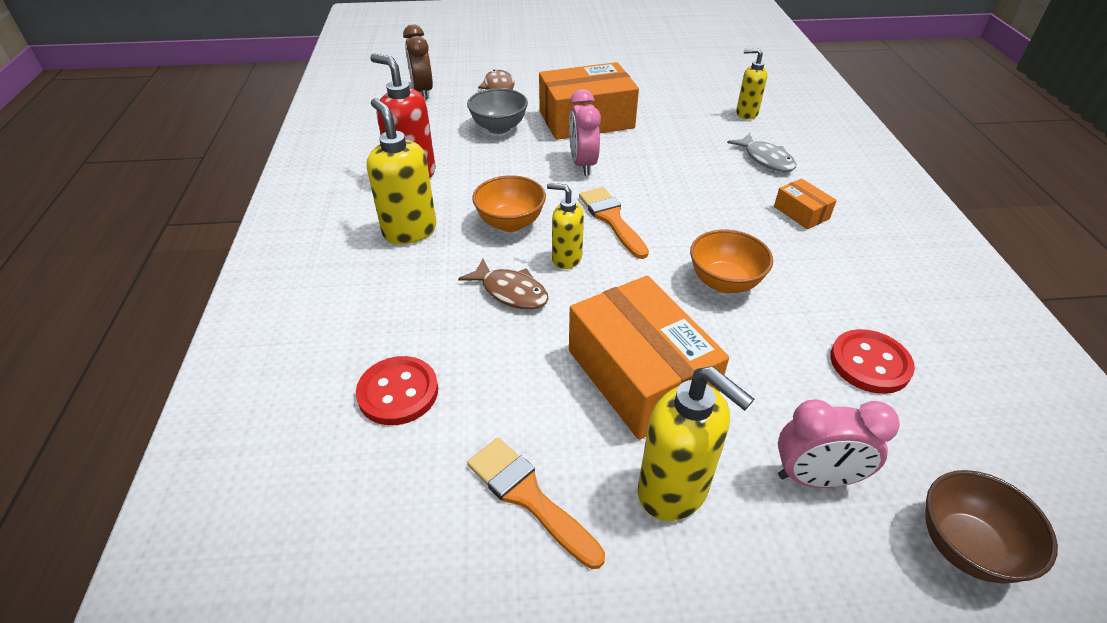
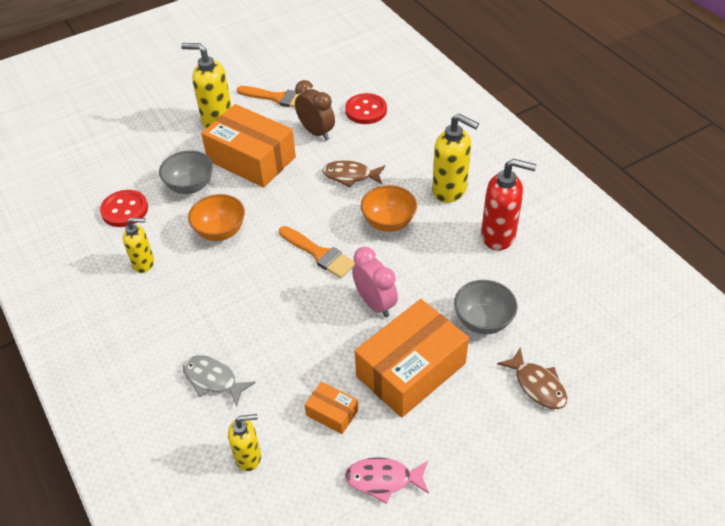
camera: 155 degrees right, 5 degrees up
(423, 91) = (608, 345): brown clock -> brown clock (316, 132)
(566, 259) = (331, 210): yellow soap dispenser -> yellow soap dispenser (144, 263)
(649, 82) = (383, 480): none -> pink fish
(755, 365) = (190, 186): none -> grey bowl
(801, 212) = (173, 319): orange box -> orange box (332, 413)
(815, 478) = (154, 146): pink clock -> none
(966, 547) = (89, 144): brown bowl -> none

